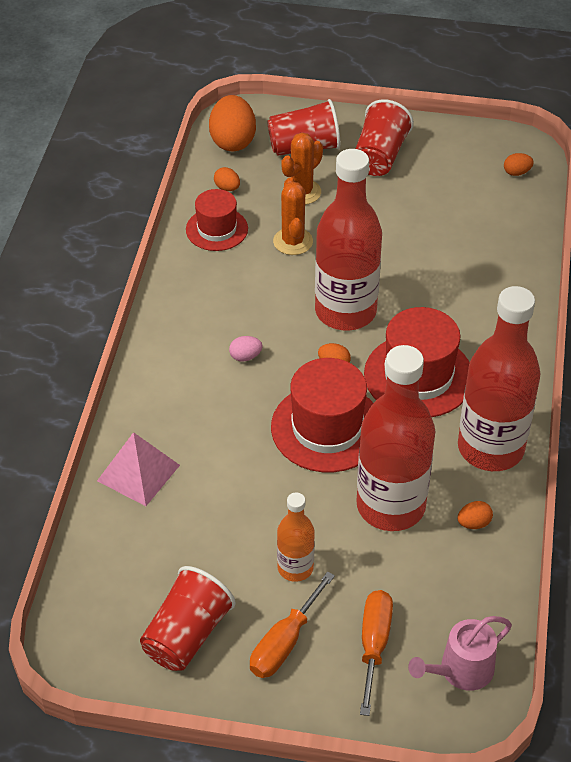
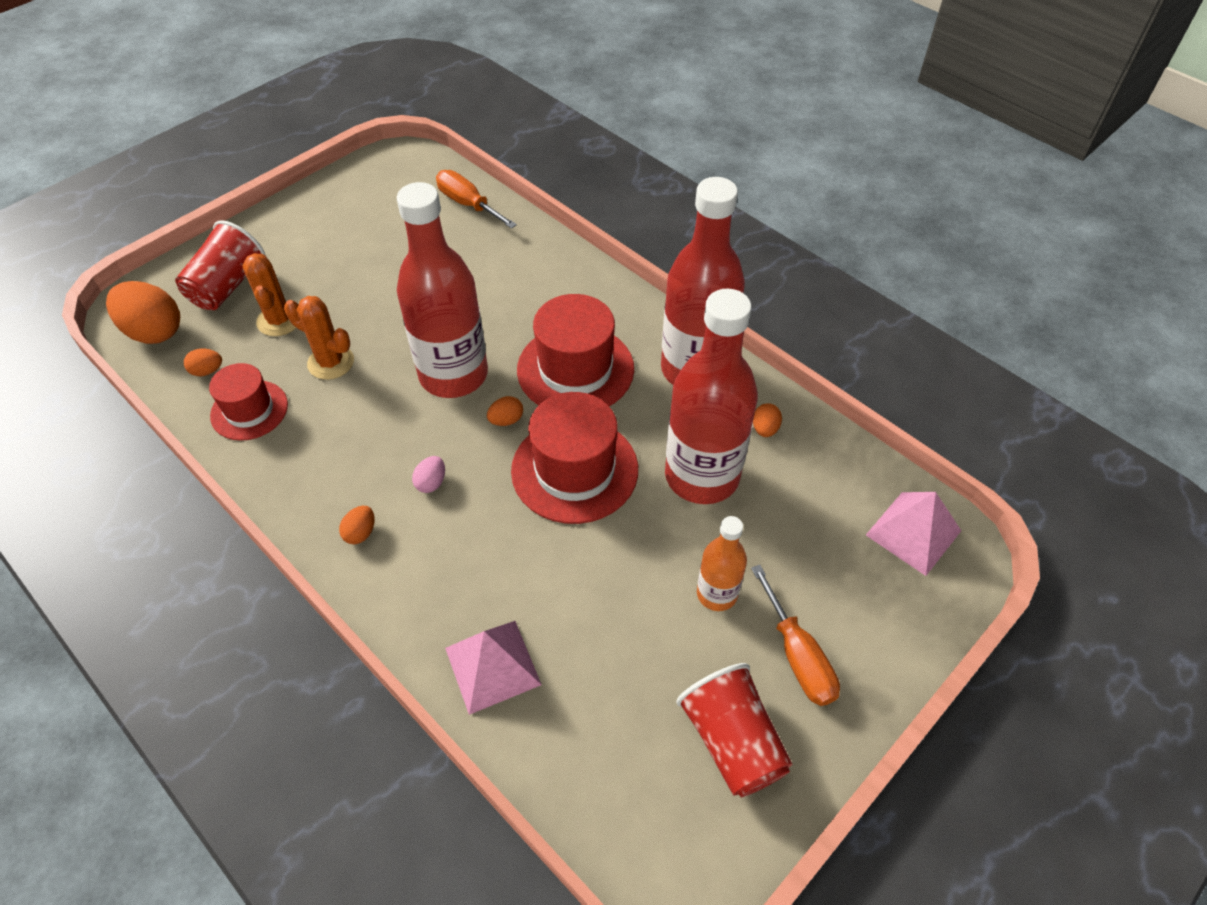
camera: 55 degrees left, 5 degrees up
(374, 645) = (846, 582): orange screwdriver -> orange screwdriver (468, 204)
(380, 156) = (302, 244): red cup -> none
(461, 670) = (913, 532): pink watering can -> pink pyramid
(516, 172) = (422, 177): orange egg -> orange egg (360, 533)

